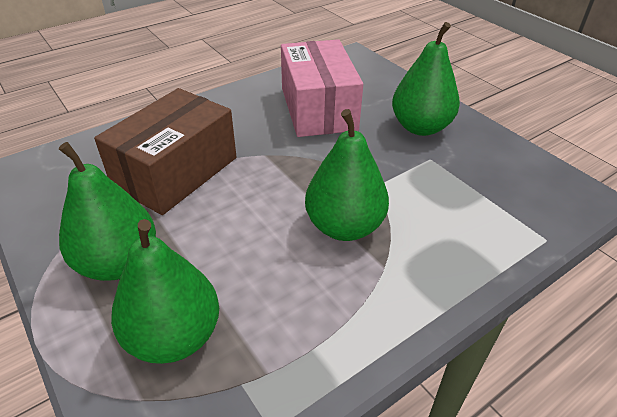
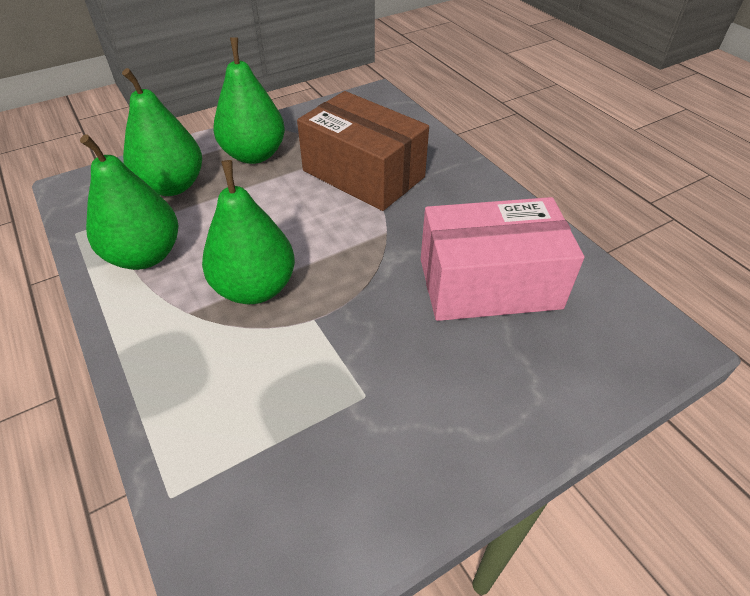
camera: 95 degrees right, 5 degrees up
(420, 127) = (446, 399): green pear -> green pear (145, 255)

